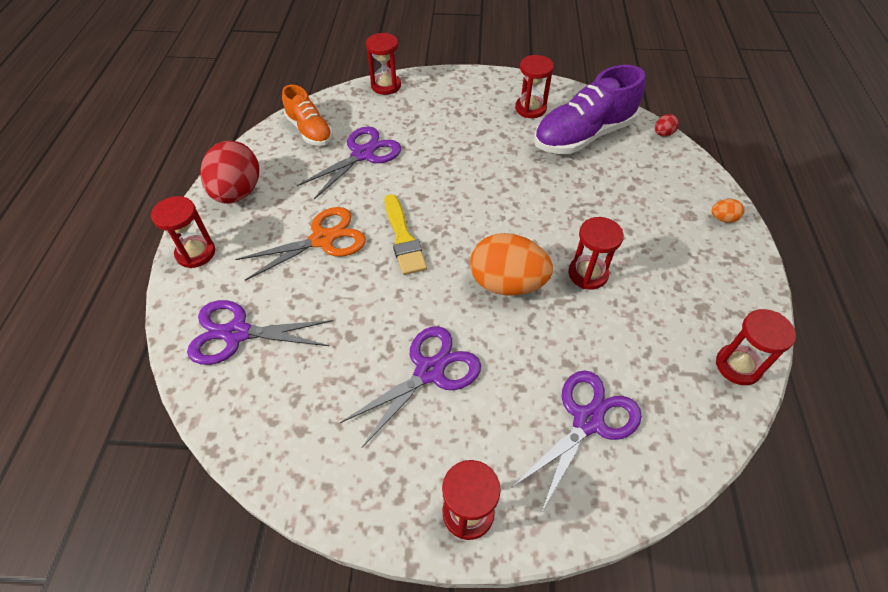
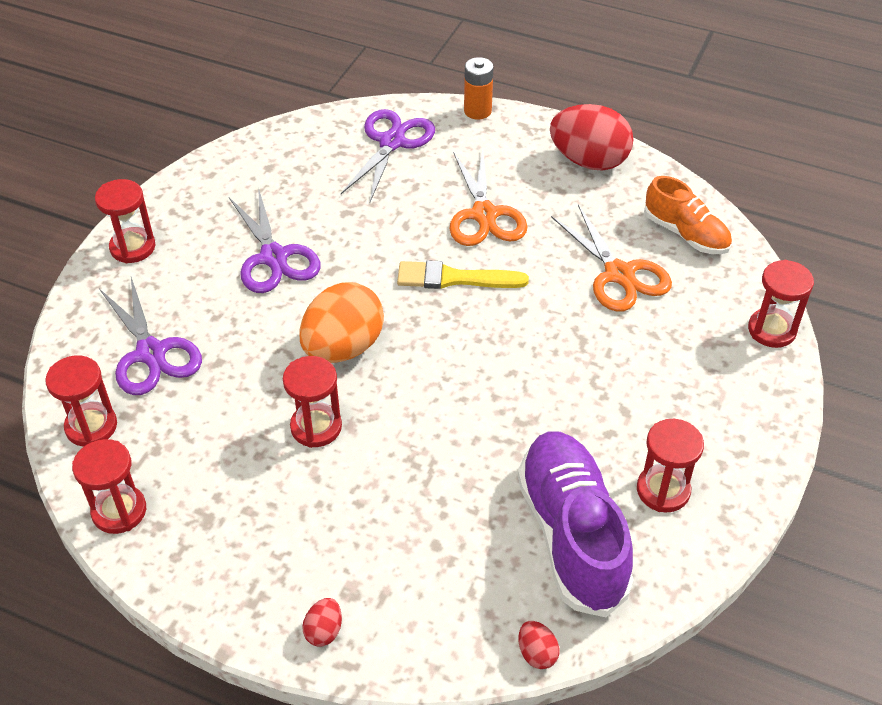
camera: 110 degrees right, 5 degrees down
(176, 280) = (477, 111): none -> orange battery
(195, 253) = (508, 125): red hourglass -> red hourglass (91, 426)
(309, 131) = (685, 234): orange shoe -> orange shoe turned 120 degrees counterclockwise
(362, 154) = (619, 274): purple scissors -> orange scissors
(723, 219) = (324, 631): orange egg -> red egg

